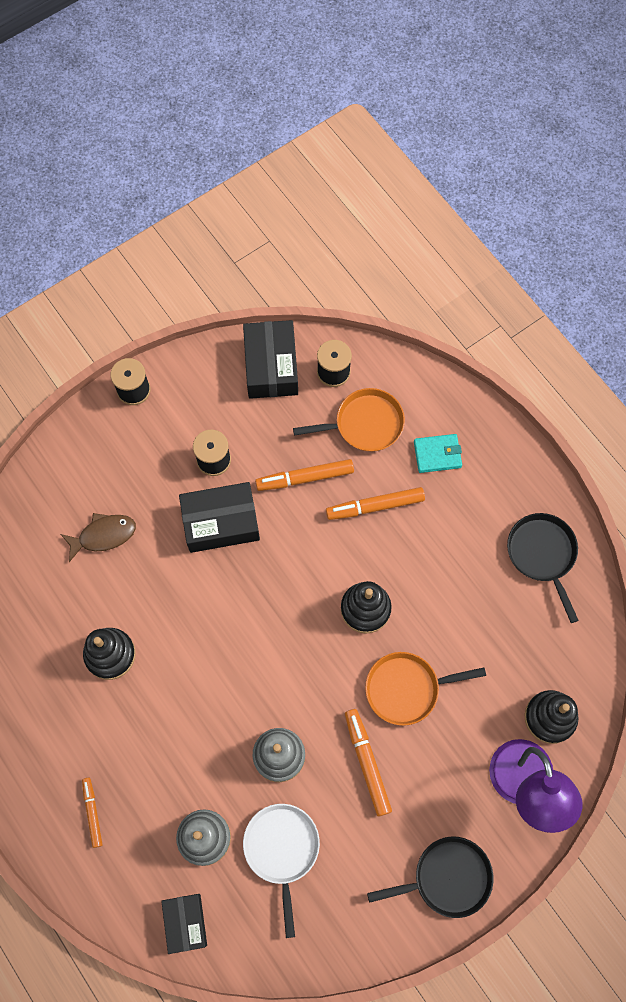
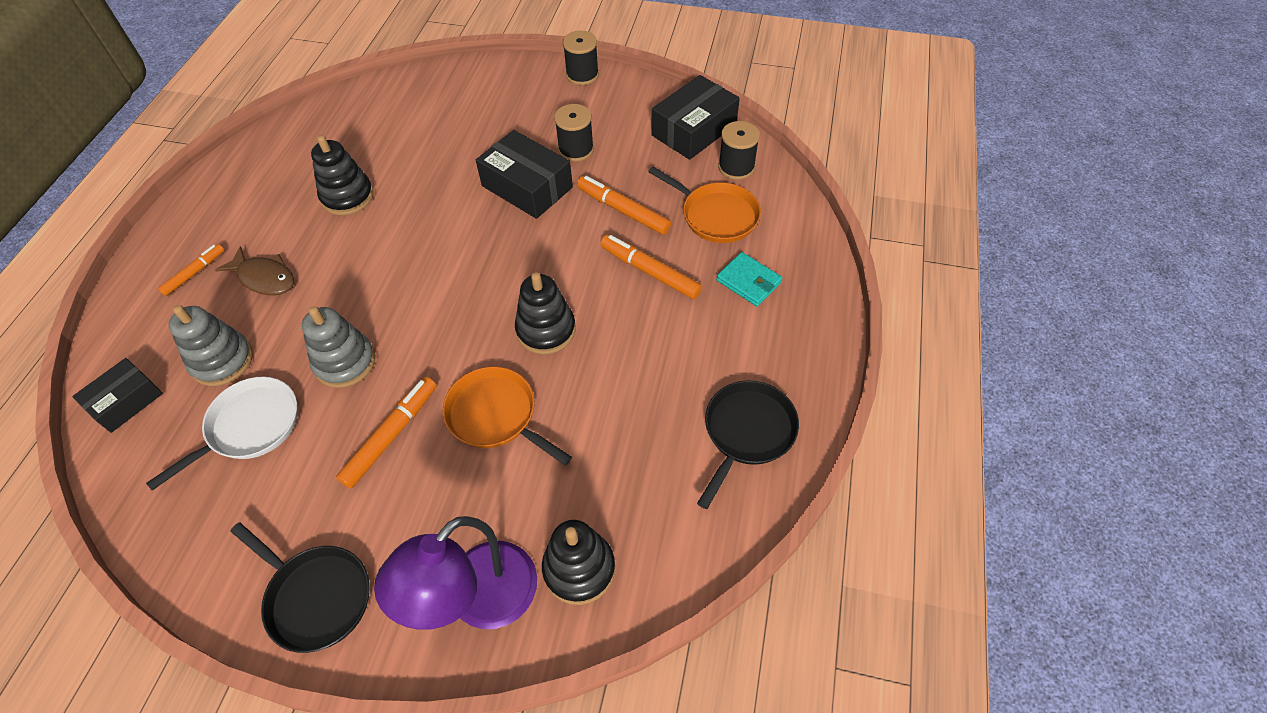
camera: 50 degrees right, 15 degrees down
(103, 535) = (446, 132): brown fish -> brown fish (264, 278)

